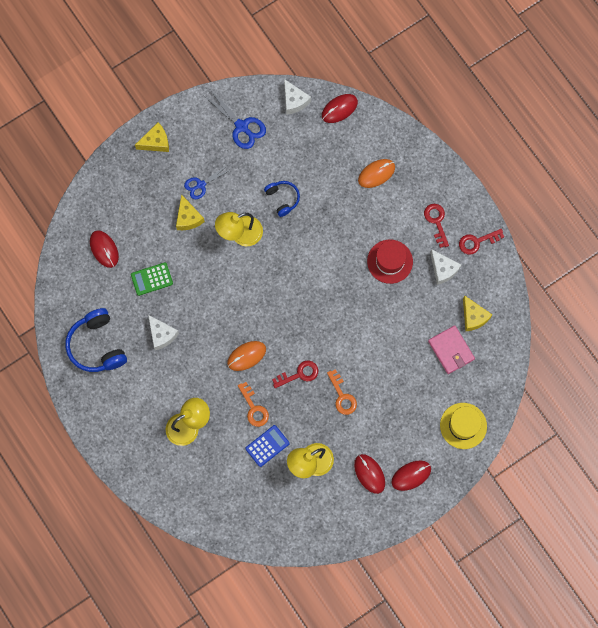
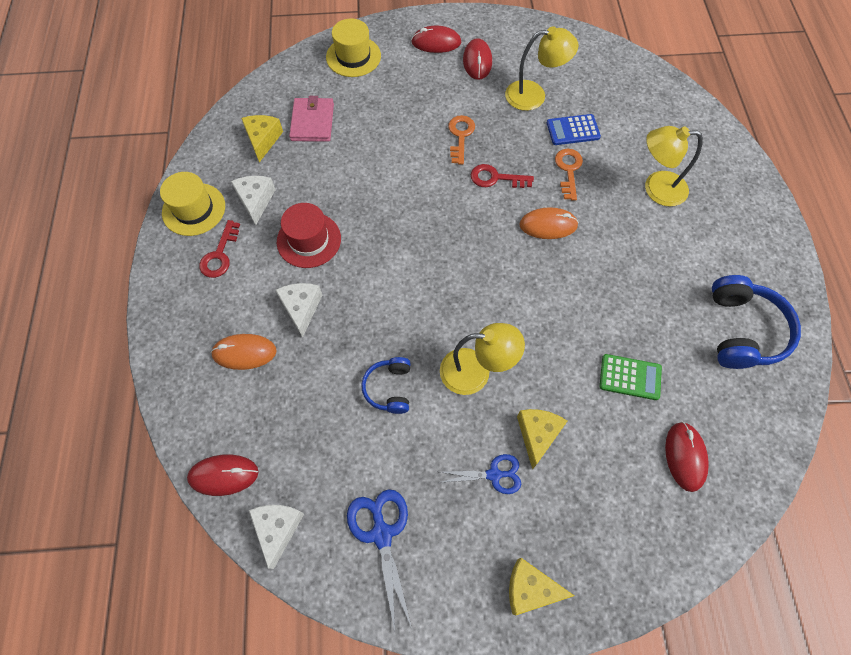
camera: 150 degrees left, 10 degrees down
(162, 335) = (646, 300): white cheese -> white cheese (301, 308)
(477, 242) = (194, 209): red key -> yellow hat

